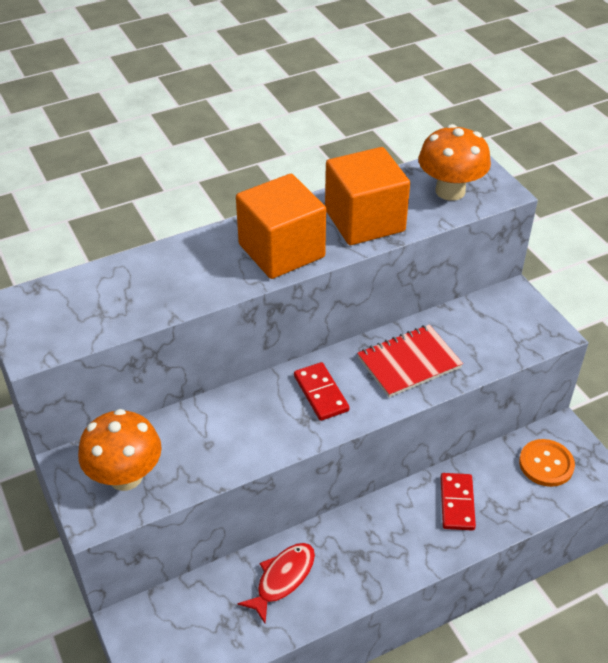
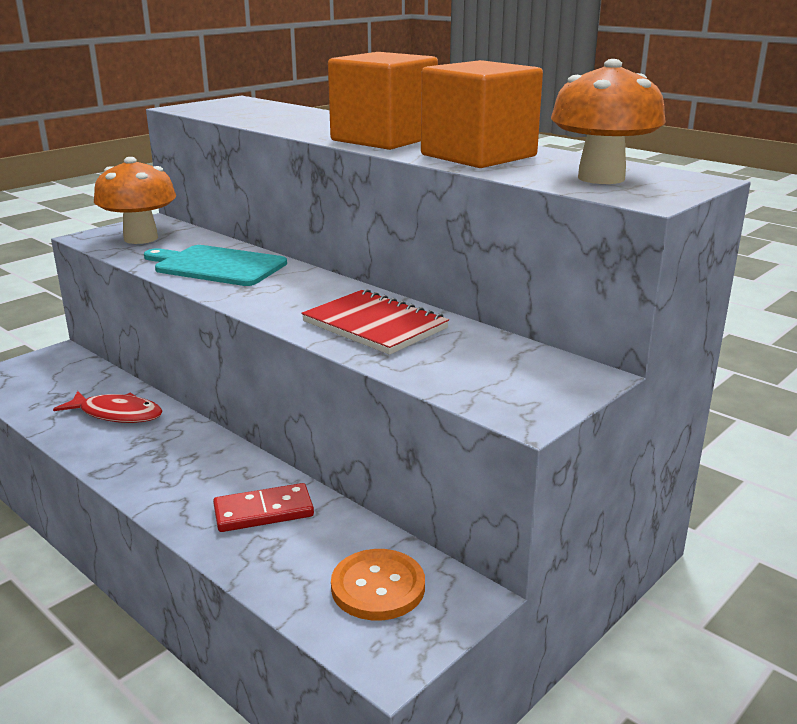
camera: 70 degrees right, 20 degrees down
(239, 429) = (217, 266): none -> turquoise cutting board
(321, 393) = (290, 290): red domino -> none

